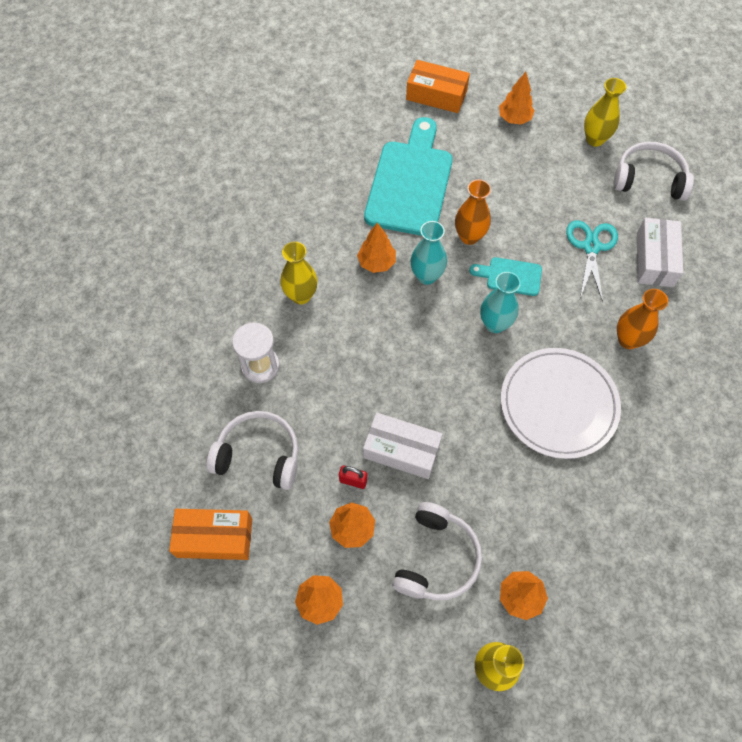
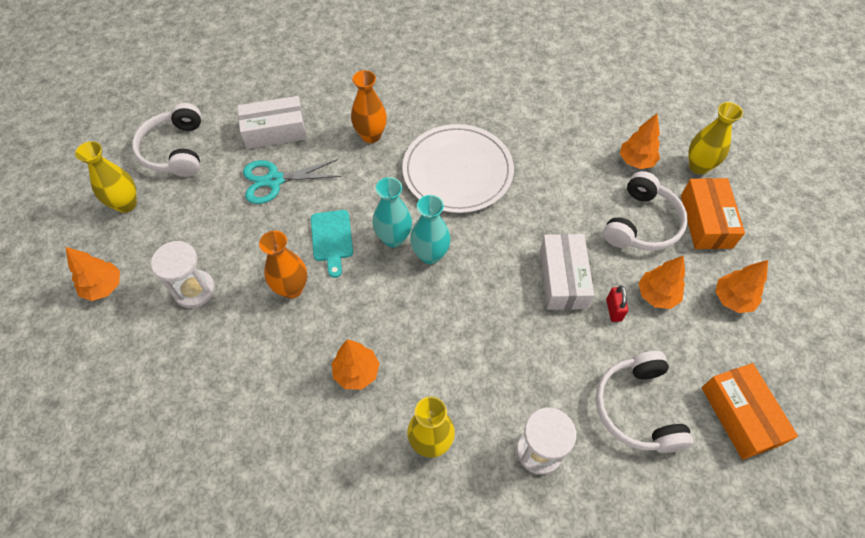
camera: 110 degrees left, 5 degrees down
(410, 183) = (228, 372): turquoise cutting board -> none
(426, 276) = (357, 315): turquoise vase -> turquoise vase (430, 255)
(436, 95) = (71, 386): orange box -> orange box (706, 221)
(436, 558) = (642, 224): white headphones -> white headphones turned 120 degrees clockwise
(491, 173) = (194, 290): none -> white hourglass

